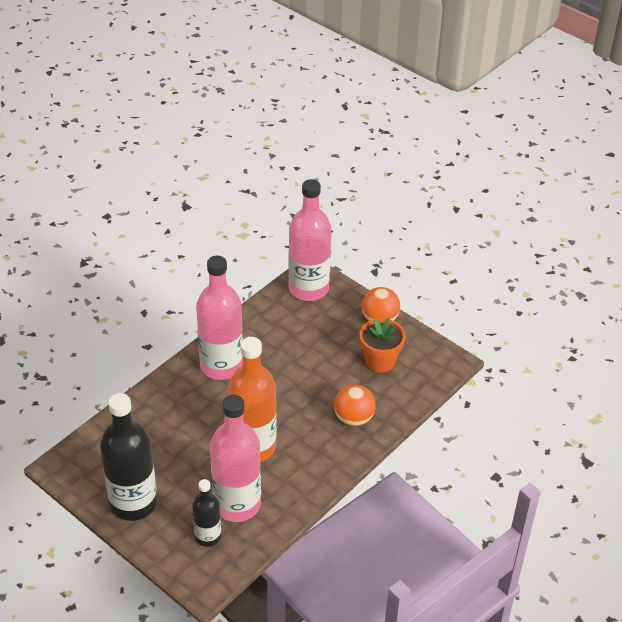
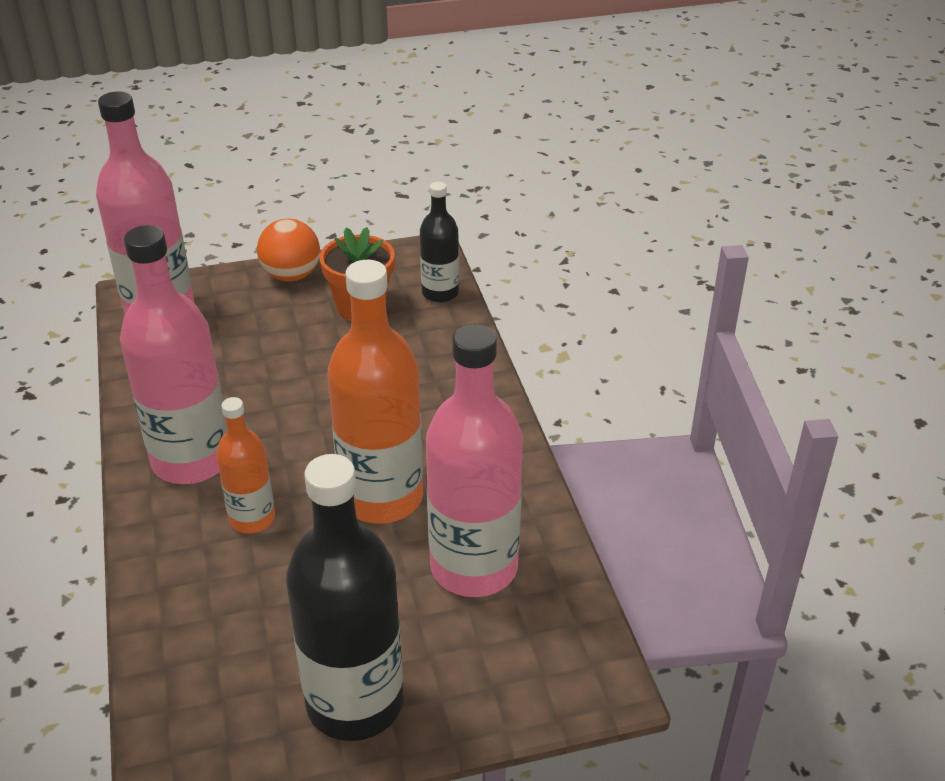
camera: 55 degrees left, 5 degrees down
(204, 409) = (252, 519): none -> orange bottle
(208, 536) = (507, 633): black bottle -> black bottle (440, 293)
(353, 418) = (432, 374): orange ball -> none

